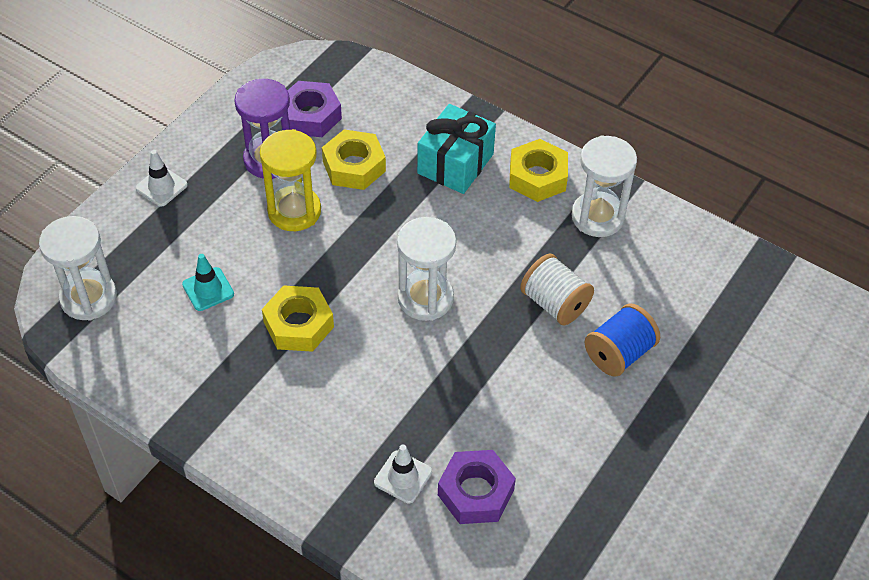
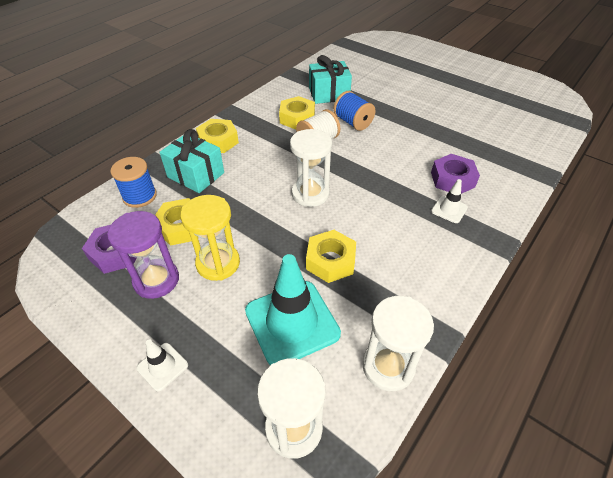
camera: 85 degrees left, 5 degrees down
(208, 289) = (292, 322): turquoise traffic cone -> turquoise traffic cone, size x2.13
(407, 115) = (139, 196): none -> blue spool
(597, 217) = (255, 121): white hourglass -> white hourglass (388, 366)
(618, 272) = (297, 118): none -> yellow nut
(707, 316) = (329, 94): none -> turquoise gift

